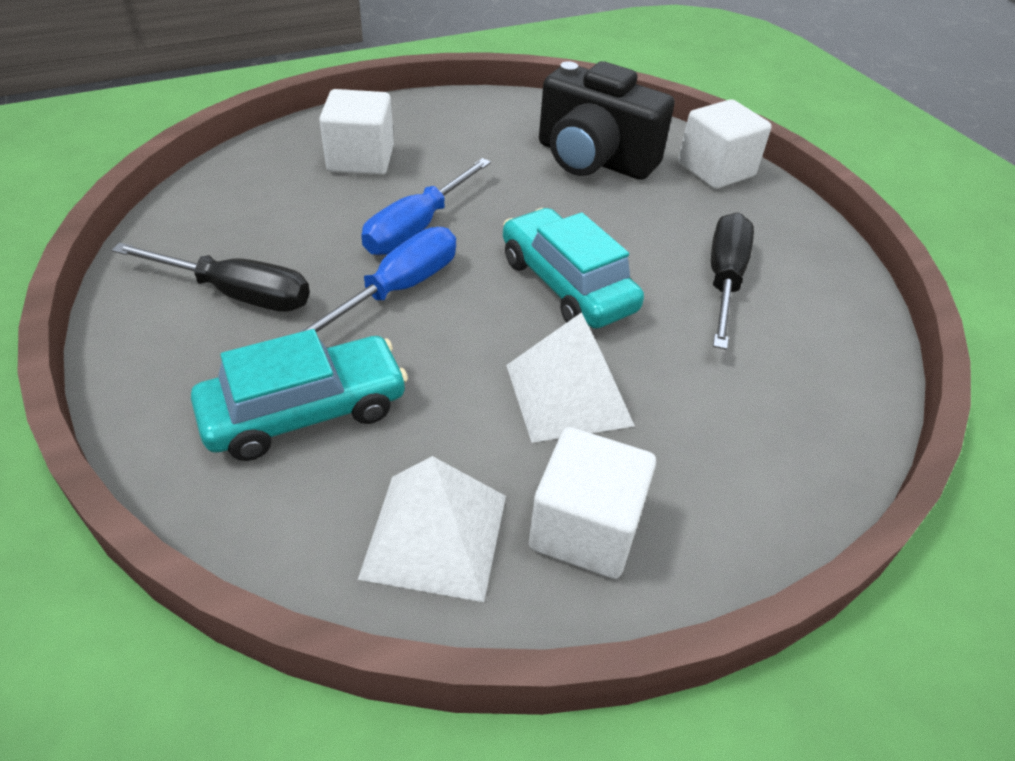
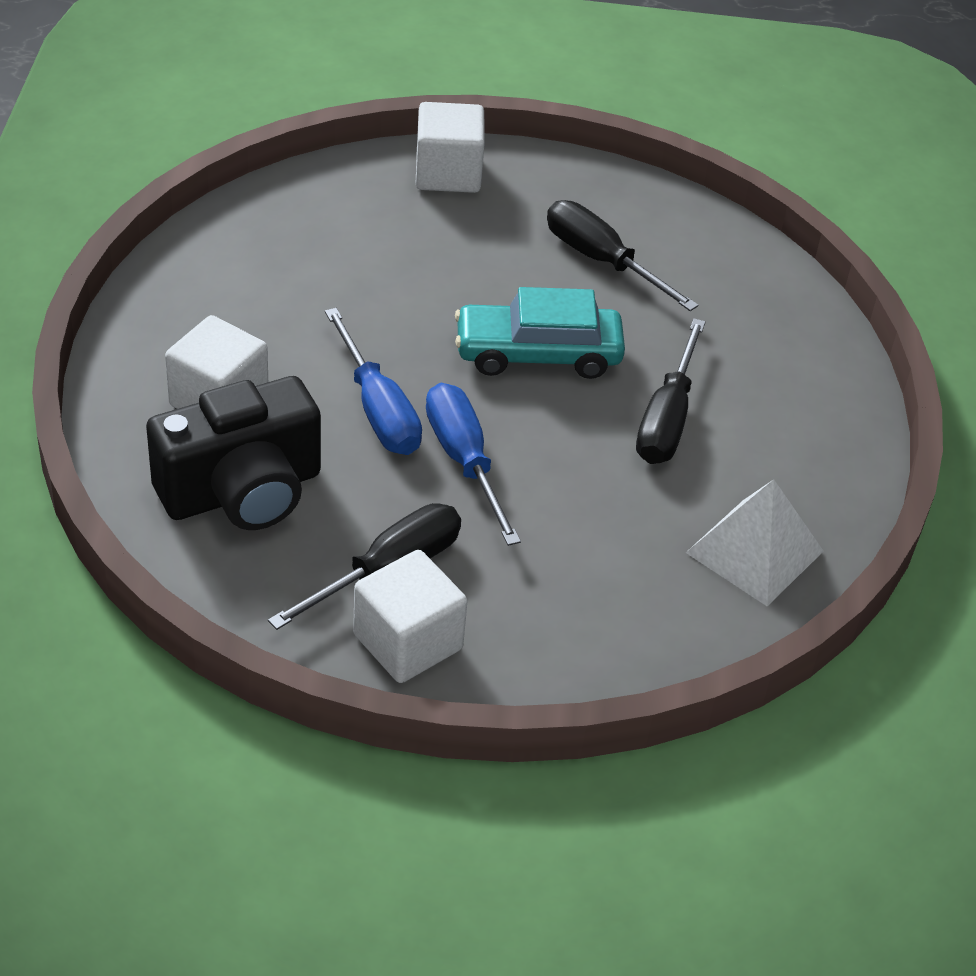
camera: 60 degrees left, 0 degrees up
(305, 411) = (581, 577): turquoise car -> none
(568, 394) = (667, 419): white pyramid -> black screwdriver
(585, 529) = (797, 474): white cube -> white cube (408, 642)
(593, 159) = (363, 239): black camera -> black camera (242, 491)

